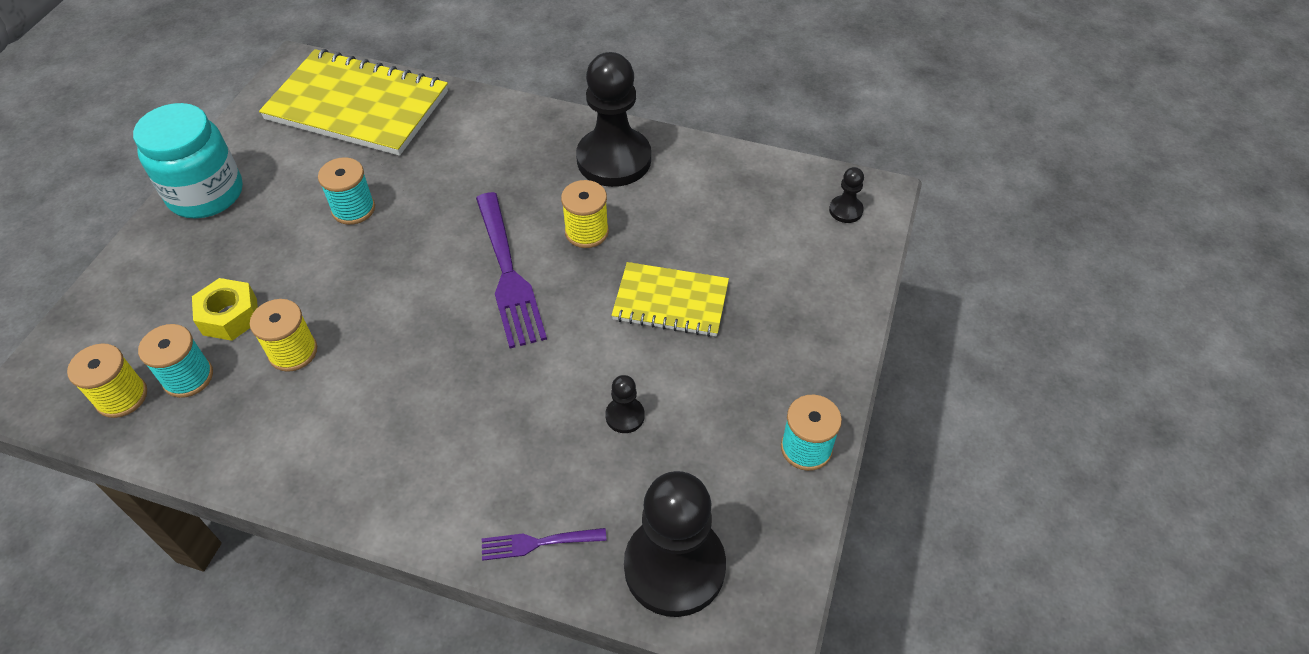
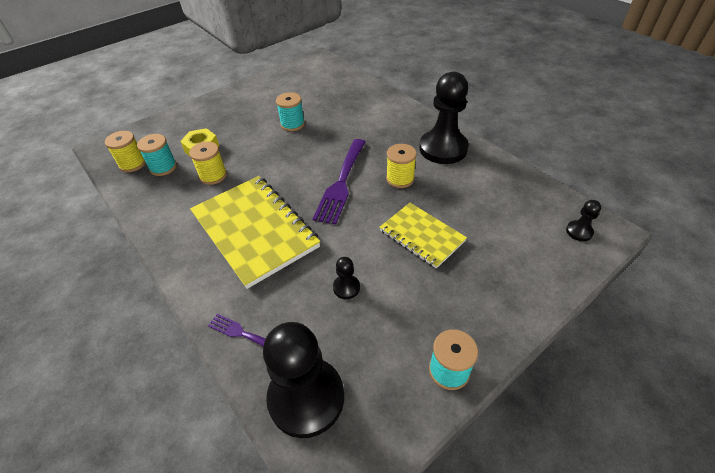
camera: 35 degrees right, 5 degrees down
(206, 194) = (237, 96): turquoise jar -> none
(358, 105) = (331, 82): yellow notebook -> yellow notebook (255, 230)

